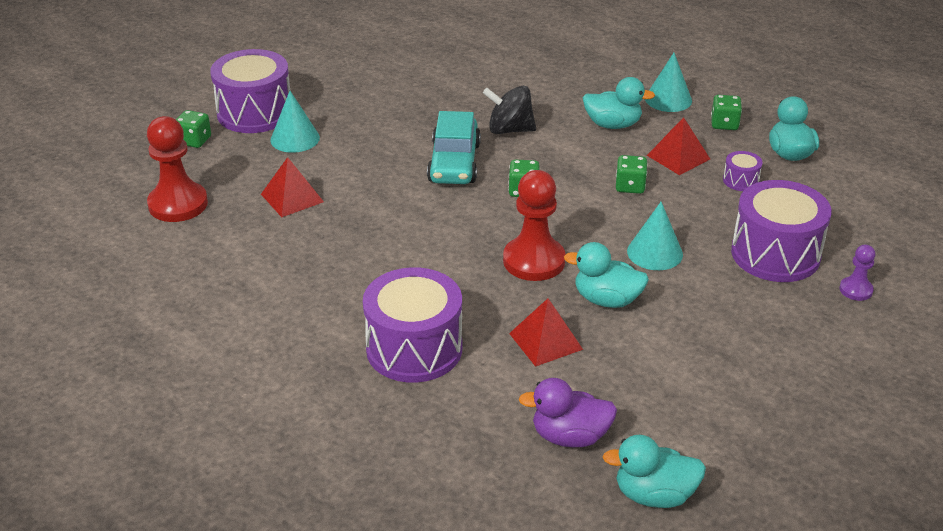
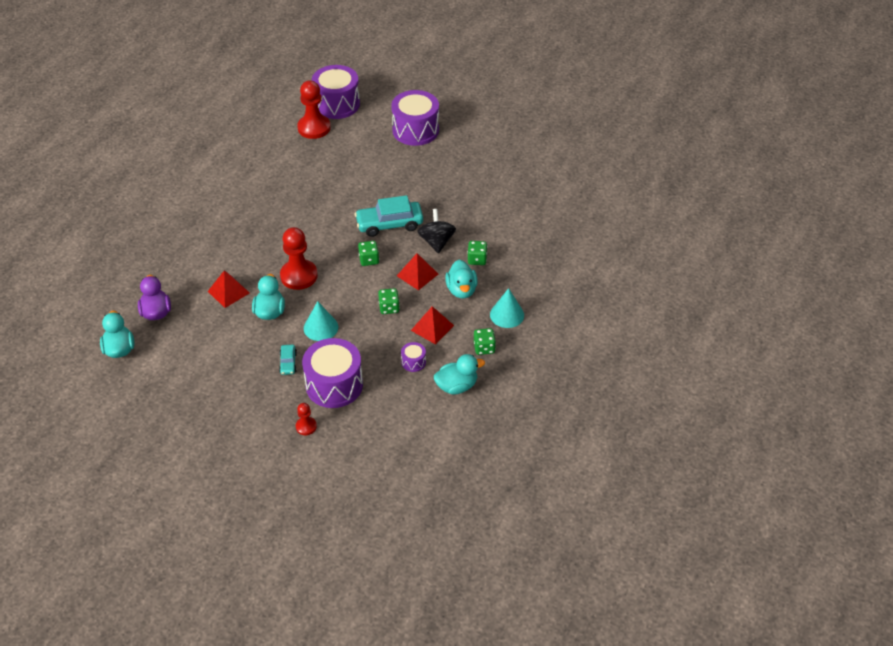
camera: 75 degrees right, 10 degrees up
(194, 141) = (377, 116): green dice -> green dice (477, 259)
(292, 198) = (332, 167): red pyramid -> red pyramid (417, 275)
(295, 139) = (393, 153): turquoise cone -> none
(414, 348) = (212, 243): purple drum -> purple drum (337, 104)
(724, 293) = (288, 363): none -> turquoise car
(856, 290) = (306, 426): purple pawn -> red pawn

